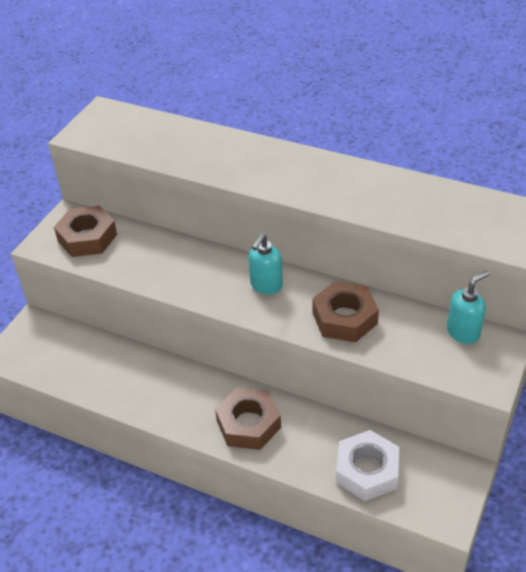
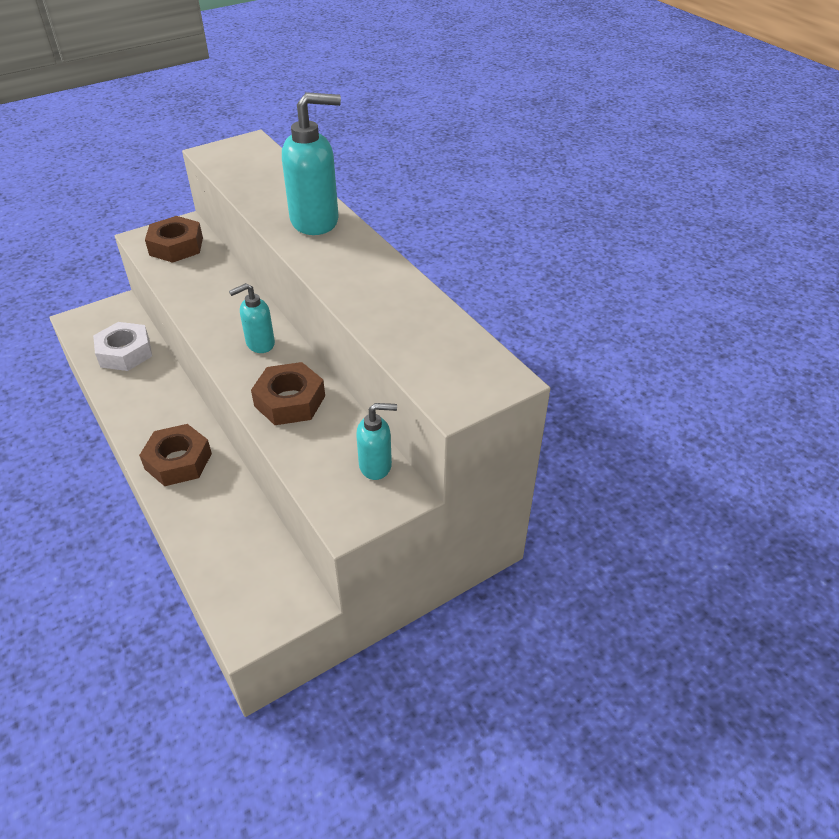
camera: 30 degrees right, 0 degrees up
(255, 158) = (315, 221): none -> turquoise soap dispenser
(367, 471) = (224, 552): white nut -> white nut (125, 353)

